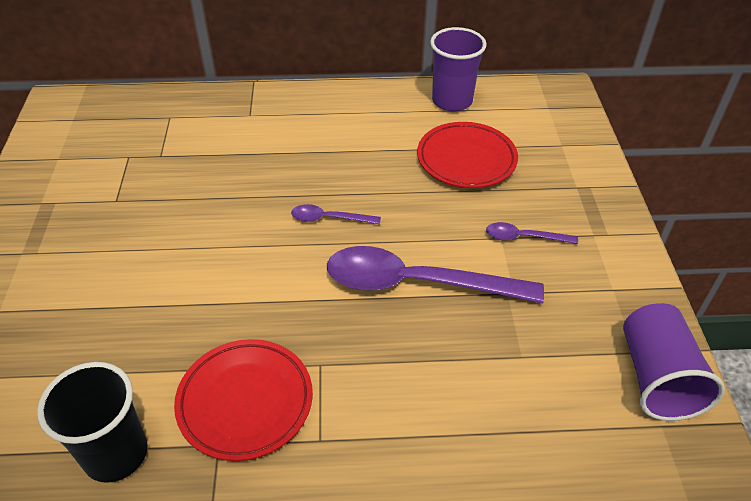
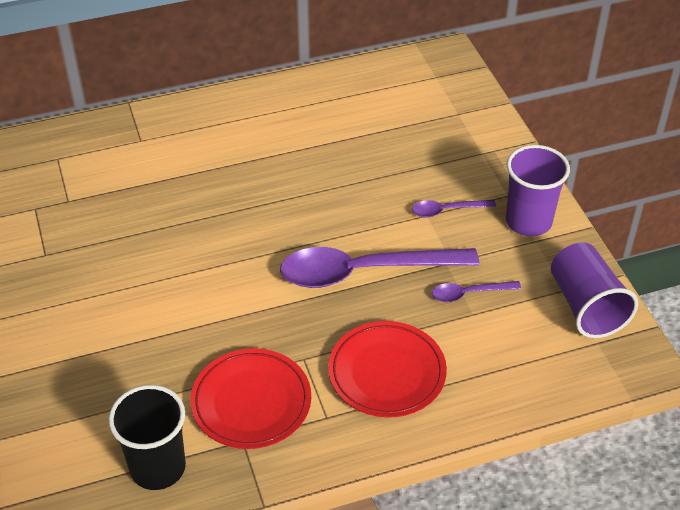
camera: 15 degrees left, 0 degrees up
(329, 219) = (263, 229): purple spoon -> purple spoon (469, 293)
(452, 101) = (340, 87): purple cup -> purple cup (528, 221)
(466, 159) = (372, 146): red plate -> red plate (387, 373)

